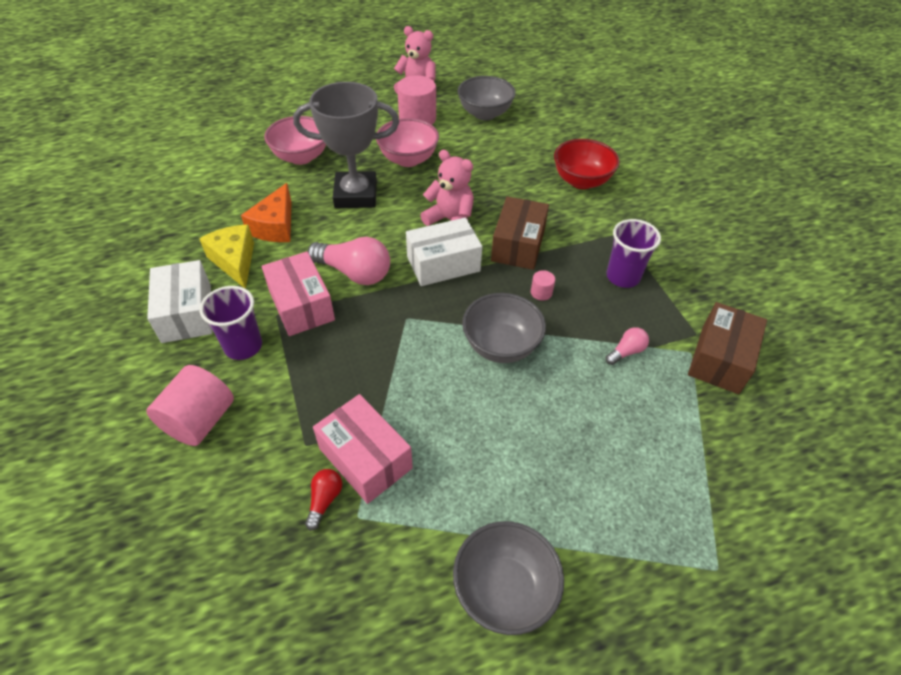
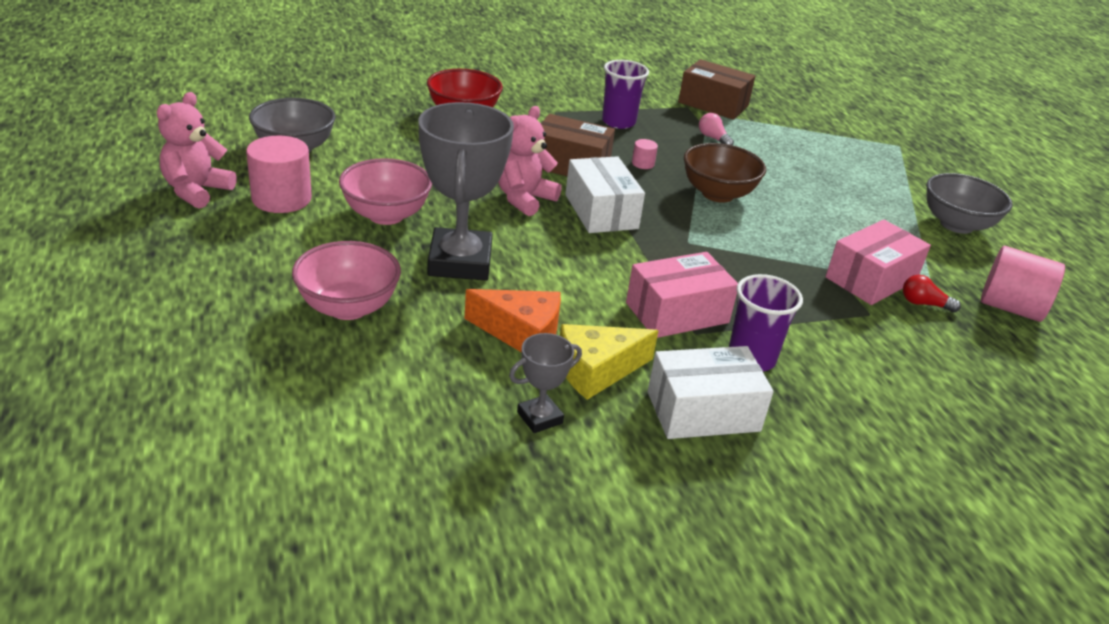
camera: 90 degrees left, 15 degrees down
(192, 237) = (540, 418): none -> grey trophy
(200, 420) = (867, 388): pink cylinder -> pink cylinder (1010, 308)
(354, 273) = (618, 271): pink light bulb -> none
(501, 346) = (717, 194): grey bowl -> brown bowl

